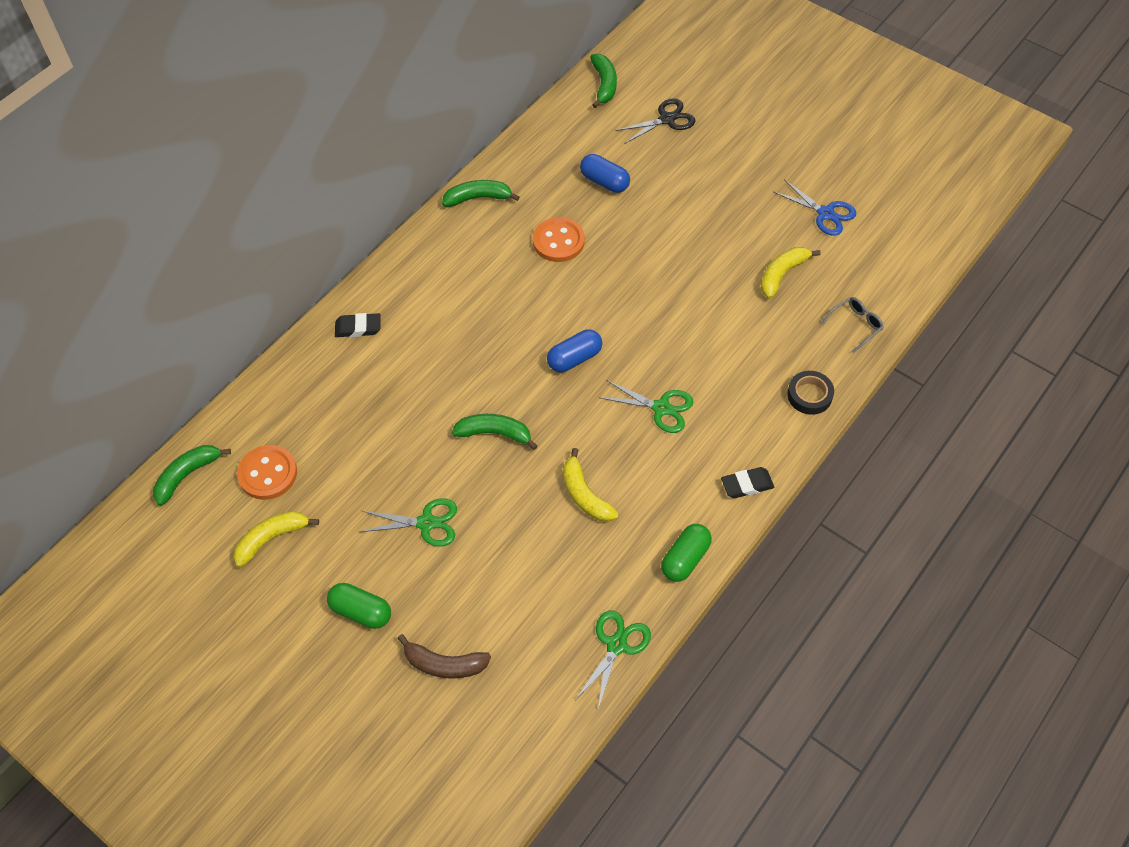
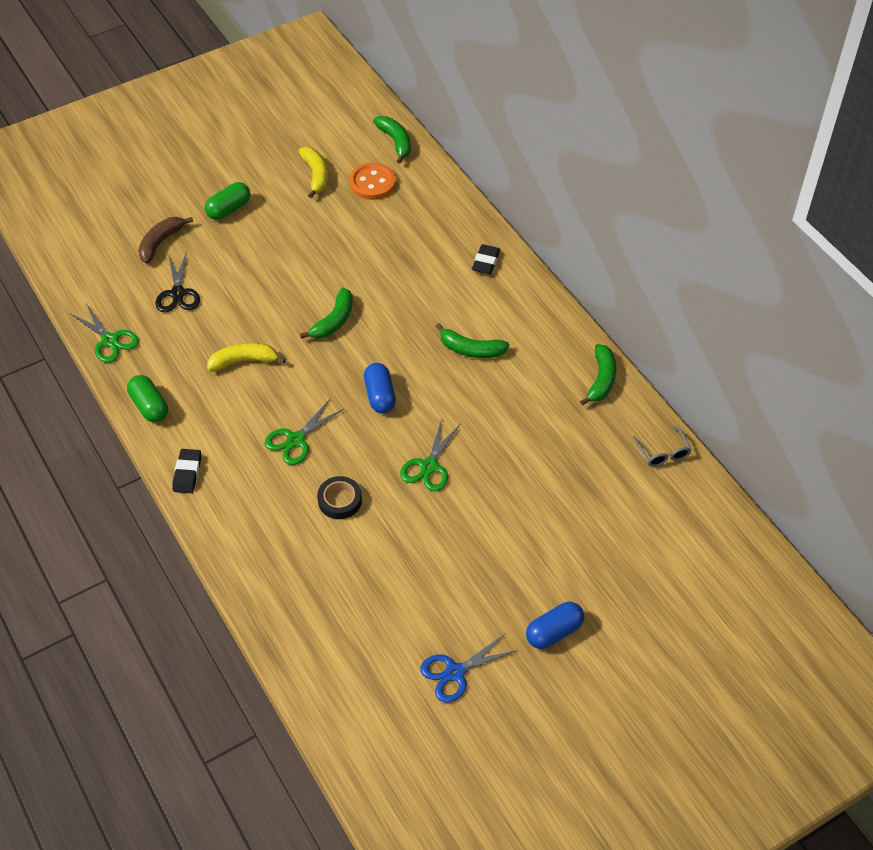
camera: 110 degrees right, 5 degrees down
(426, 523) = (277, 260): green scissors -> green scissors (429, 466)
(558, 241) = (520, 425): orange button -> none
(604, 84) = (726, 534): green banana -> green banana (471, 349)
(604, 182) = (582, 487): blue capsule -> blue capsule (554, 632)
(667, 119) = (652, 574): black scissors -> black scissors (178, 293)
(782, 274) = (394, 596): yellow banana -> none
(809, 395) = (246, 558): black tape -> black tape (339, 500)
(855, 325) = (301, 633): grey glasses -> grey glasses (663, 452)

